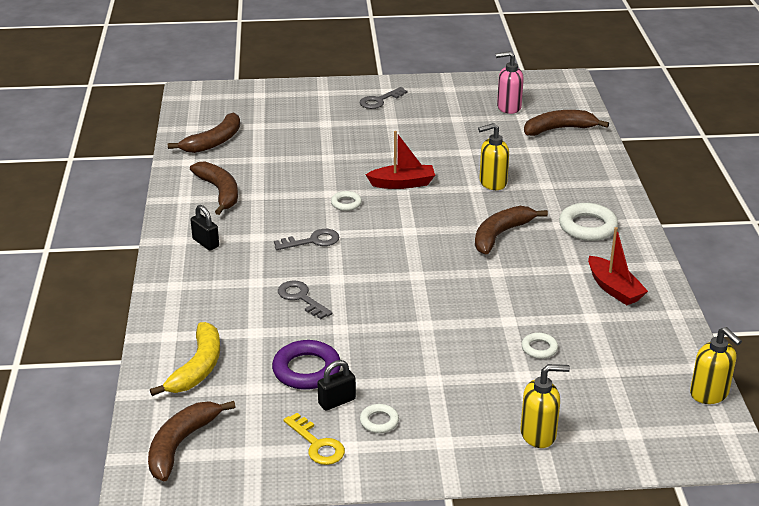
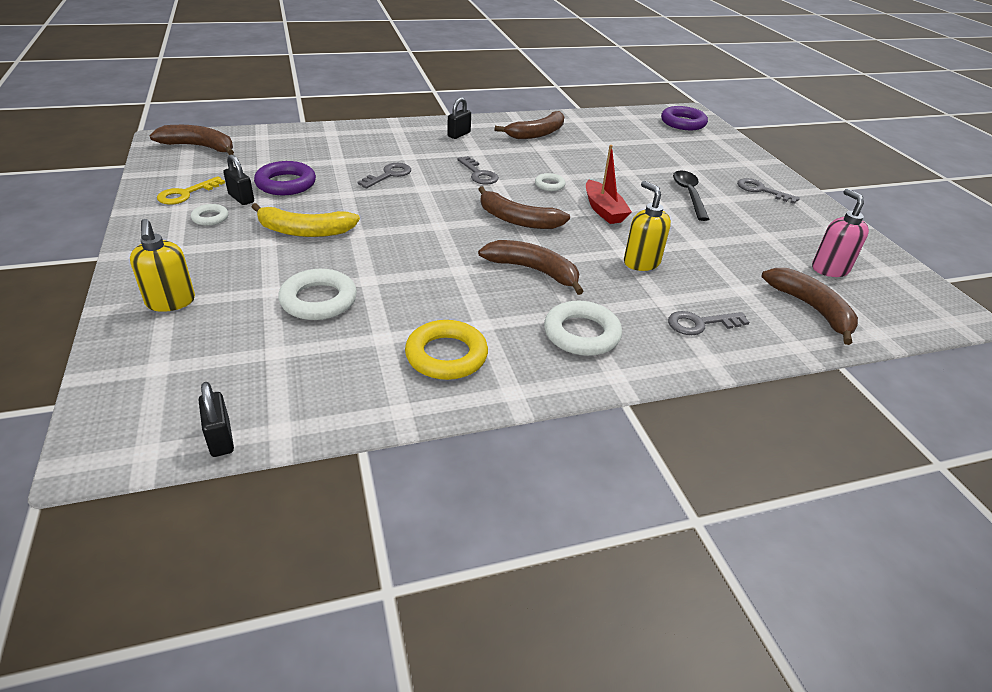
camera: 75 degrees right, 5 degrees up
(198, 368) = (290, 145): yellow banana -> yellow banana (304, 231)
(214, 142) = (615, 125): brown banana -> brown banana (517, 220)
(220, 103) = (683, 123): none -> purple ring
(381, 136) = (689, 195): none -> black spoon
(539, 348) = (318, 300): white ring -> white ring, size x1.84
(576, 176) = (700, 324): none -> grey key
(614, 289) = (446, 355): red boat -> yellow ring
(709, 393) = (220, 438): yellow soap dispenser -> black padlock

